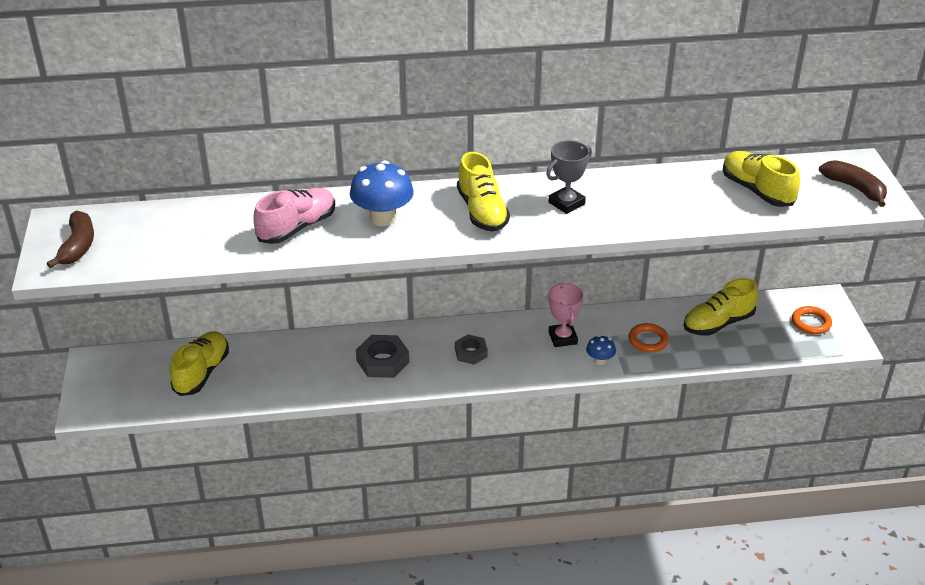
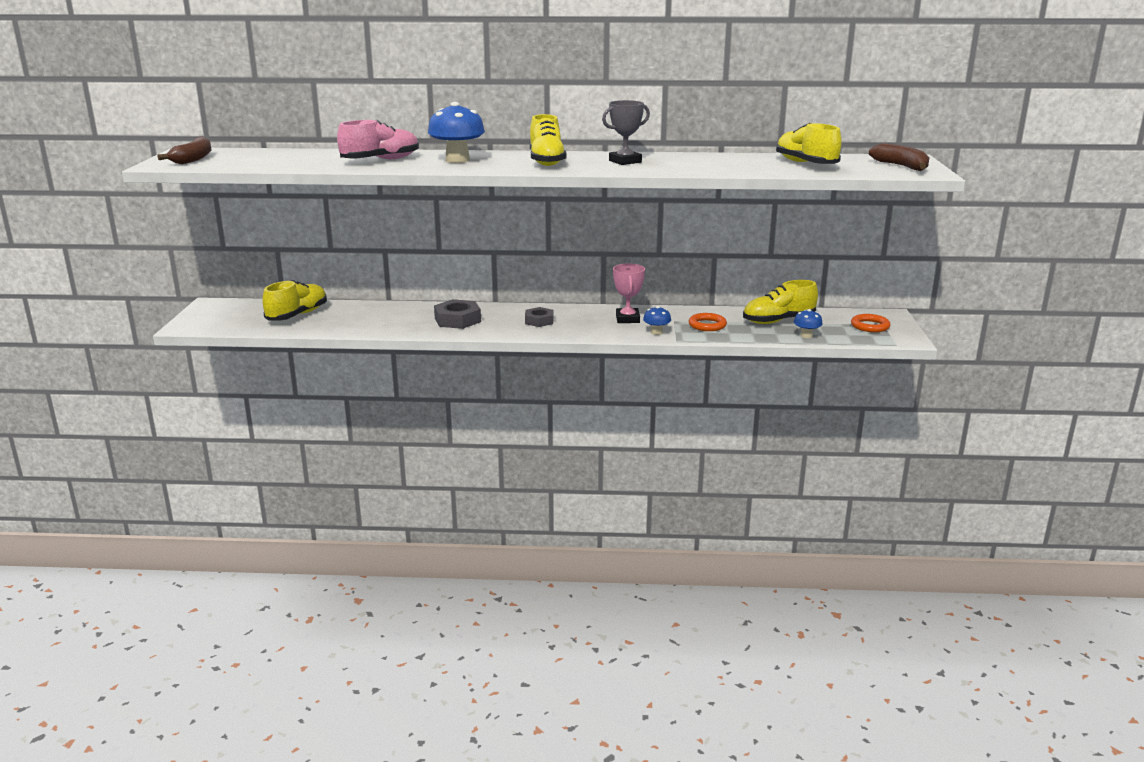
camera: 10 degrees right, 15 degrees down
(752, 348) = (806, 335): none -> blue mushroom

